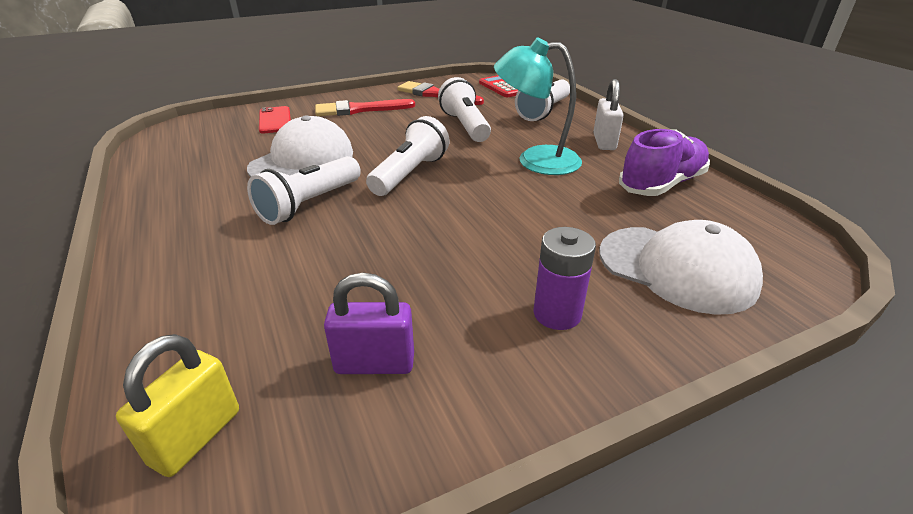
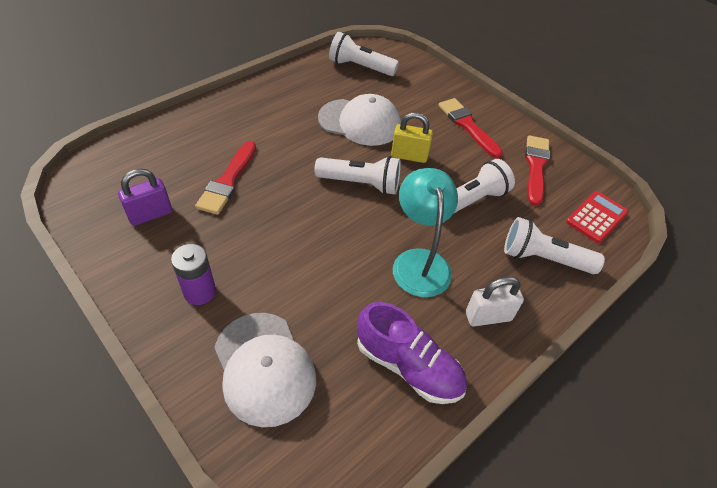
camera: 70 degrees right, 15 degrees up
(196, 437) = (104, 168): yellow padlock -> yellow padlock (409, 156)
(275, 120) = (419, 87): red phone -> none
(309, 204) = (299, 144): white flashlight -> white flashlight (360, 67)
(343, 271) = (228, 181): none -> red brush
(374, 363) = (150, 214): purple padlock -> purple padlock turned 75 degrees clockwise
(677, 268) = (264, 368): white cap -> white cap turned 45 degrees counterclockwise

